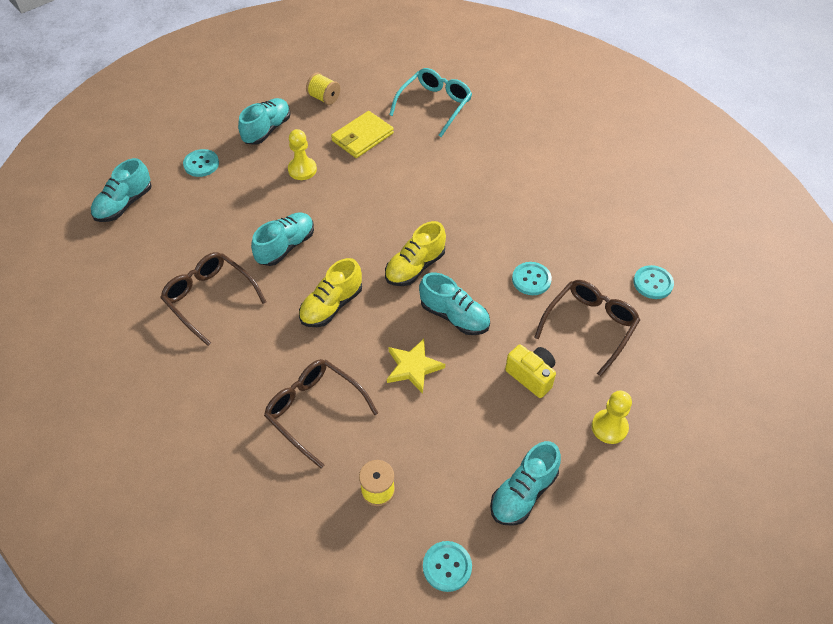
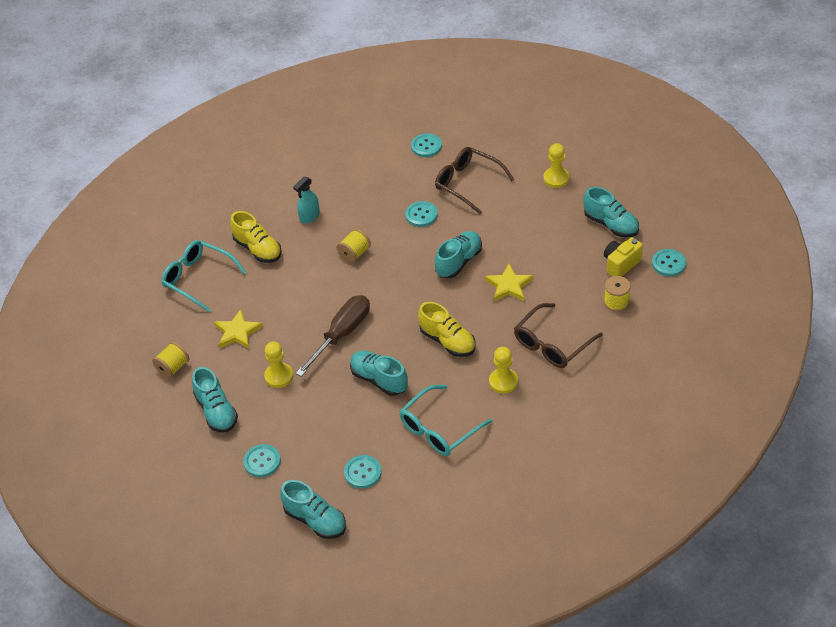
camera: 85 degrees left, 5 degrees down
(169, 237) = (363, 472): none -> turquoise button
(210, 299) = (439, 429): brown glasses -> turquoise glasses
(264, 358) = (503, 382): none -> yellow pawn
(267, 130) = (216, 411): turquoise shoe -> turquoise shoe turned 150 degrees counterclockwise
(351, 214) = (342, 334): none -> brown screwdriver
(362, 137) = (237, 332): yellow wallet -> yellow star
(415, 267) = (406, 287): yellow shoe -> yellow shoe (258, 249)
(468, 221) = (354, 253): none -> yellow spool
(524, 181) = (309, 216): none -> turquoise spray bottle
(531, 376) = (514, 217): yellow camera -> yellow camera (621, 264)

